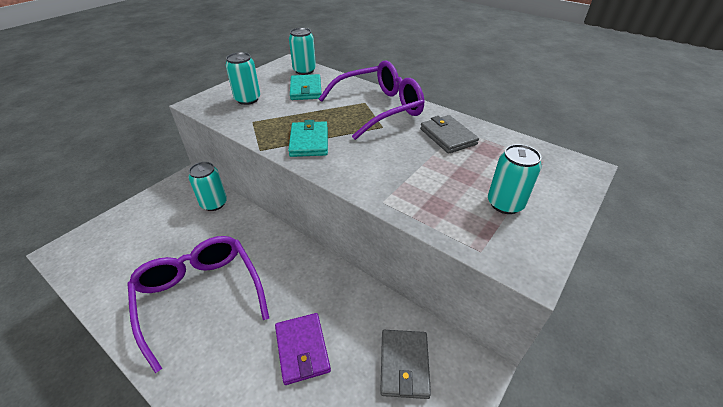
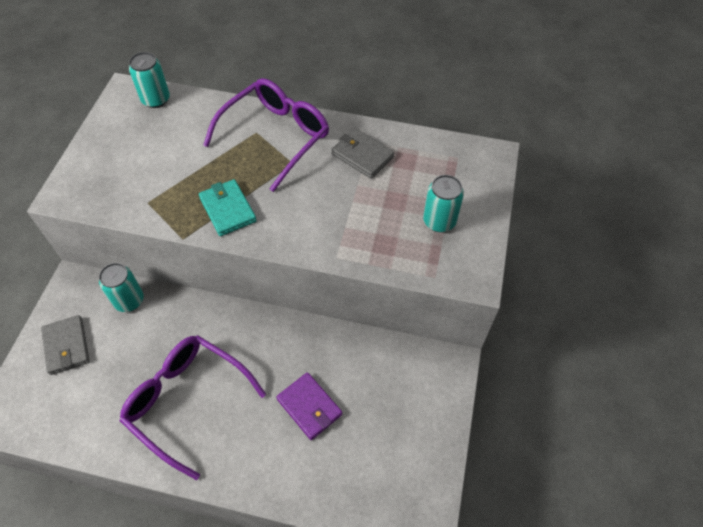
camera: 25 degrees left, 15 degrees up
(247, 99) = (118, 170): turquoise can -> none
(306, 90) = (178, 132): turquoise wallet -> none
(404, 364) = (397, 383): grey wallet -> grey wallet (67, 346)

